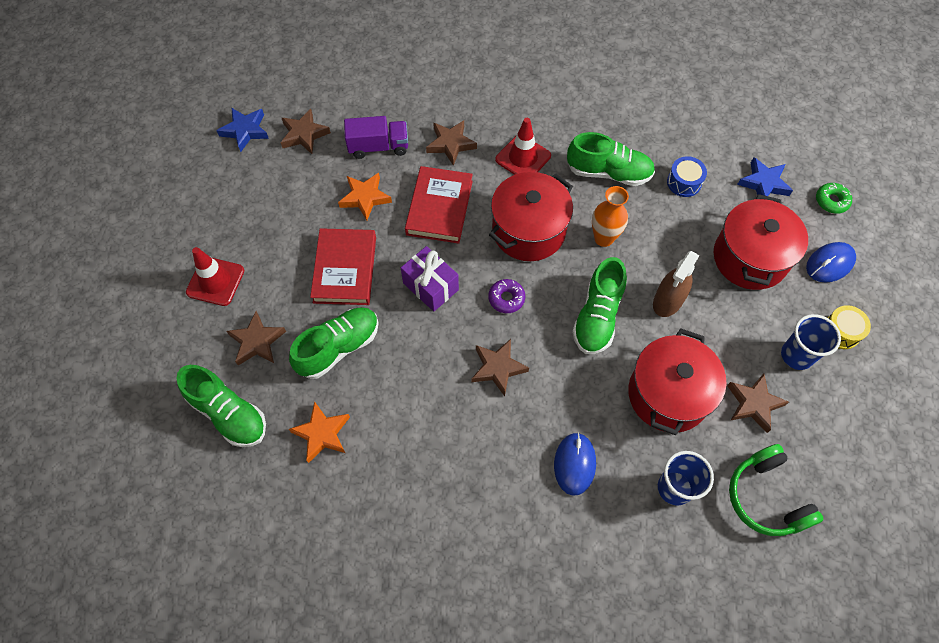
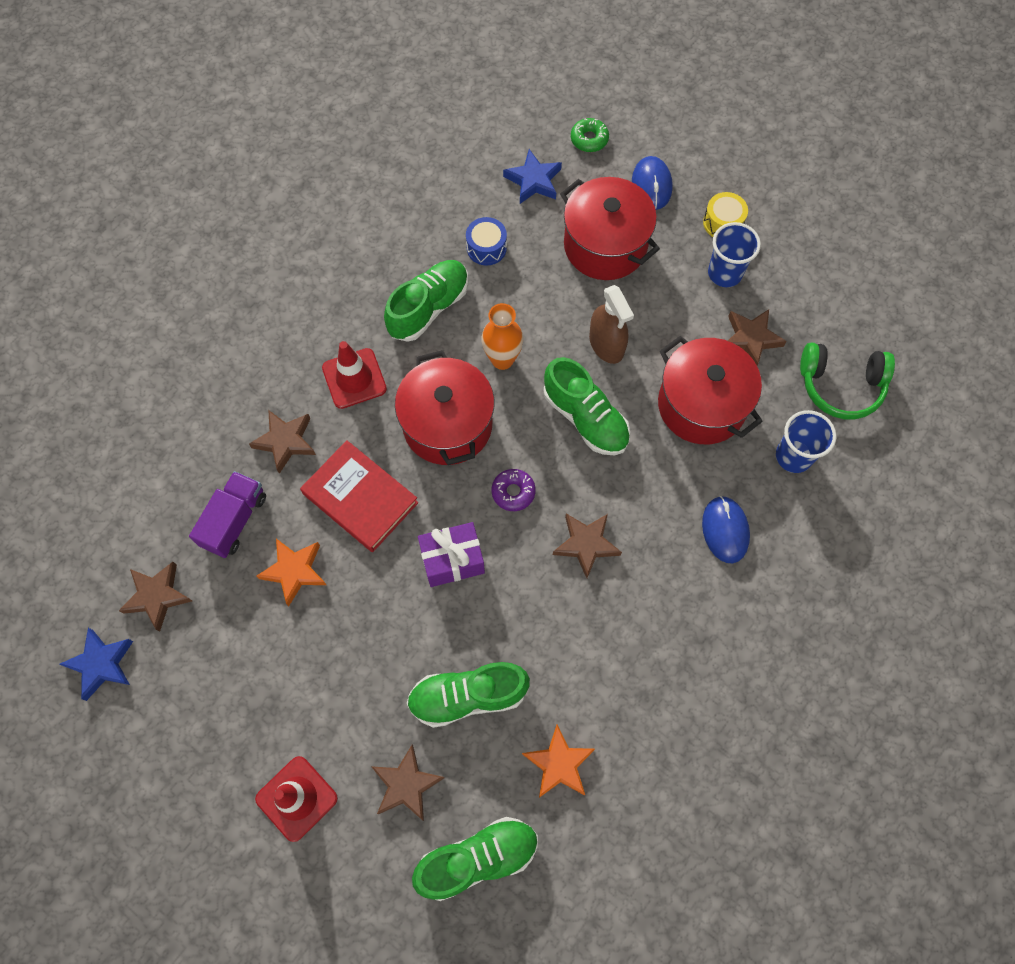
camera: 60 degrees left, 5 degrees up
(338, 348) = (468, 696): green shoe -> green shoe turned 90 degrees counterclockwise
(345, 269) = (374, 640): red book -> none
(574, 464) = (725, 530): blue mouse -> blue mouse turned 45 degrees clockwise

